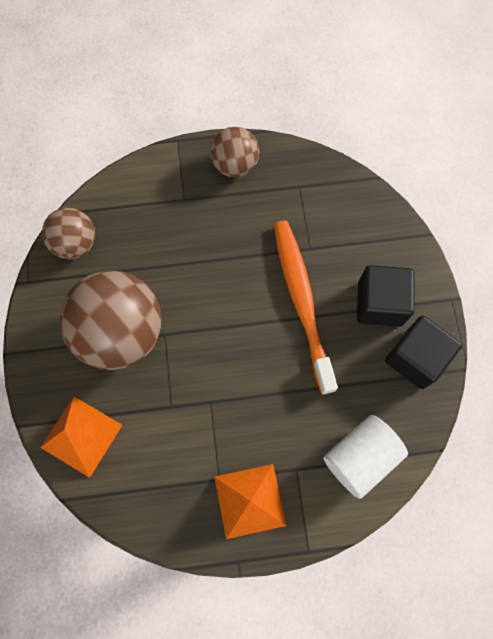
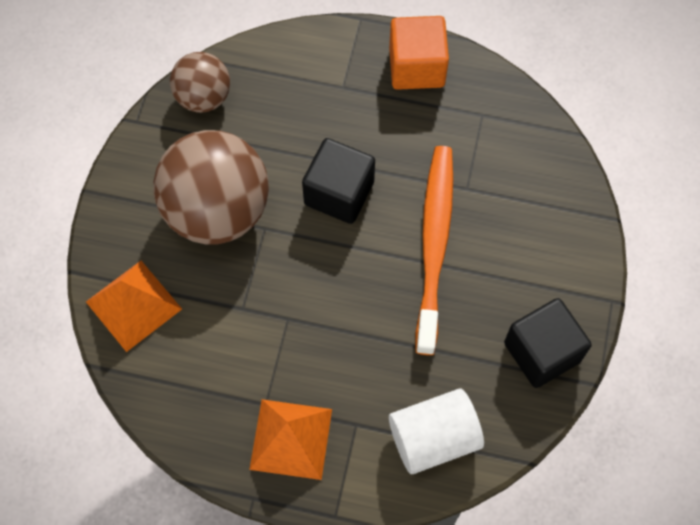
camera: 20 degrees right, 5 degrees down
(235, 165) = (416, 67): brown ball -> orange cube
(380, 304) = (524, 277): black cube -> black cube (339, 193)

